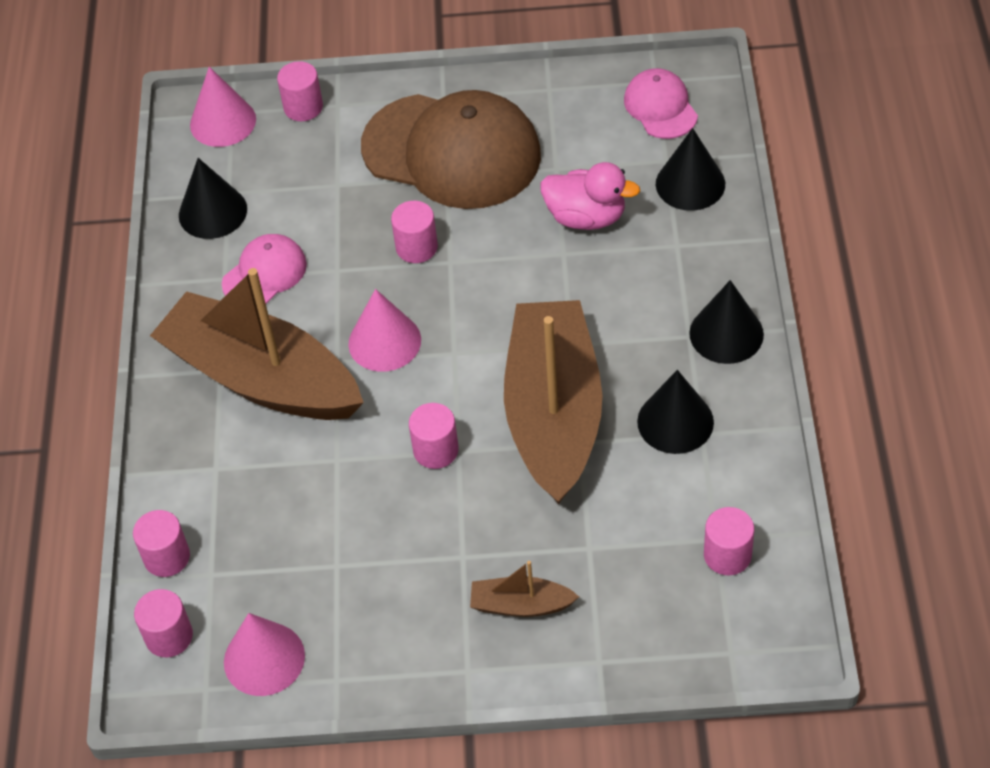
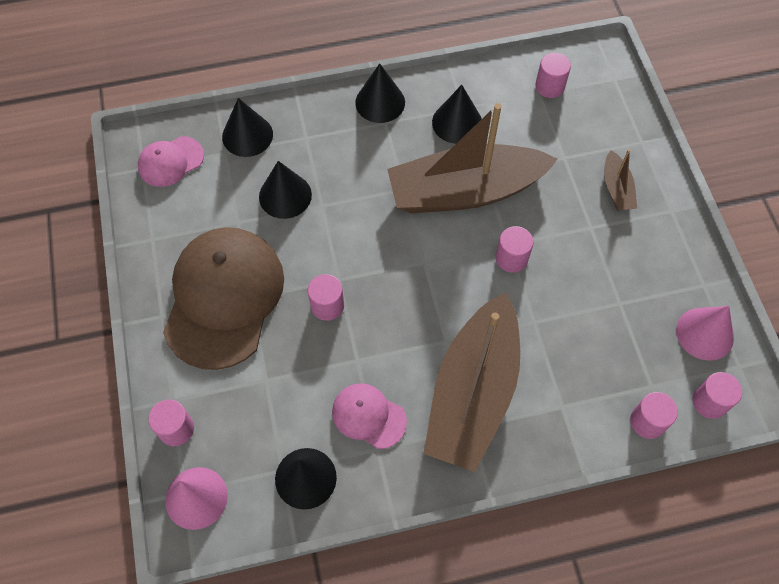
camera: 105 degrees left, 10 degrees up
(384, 341) = (422, 310): pink cone -> none
(586, 217) = (285, 195): pink duck -> black cone

